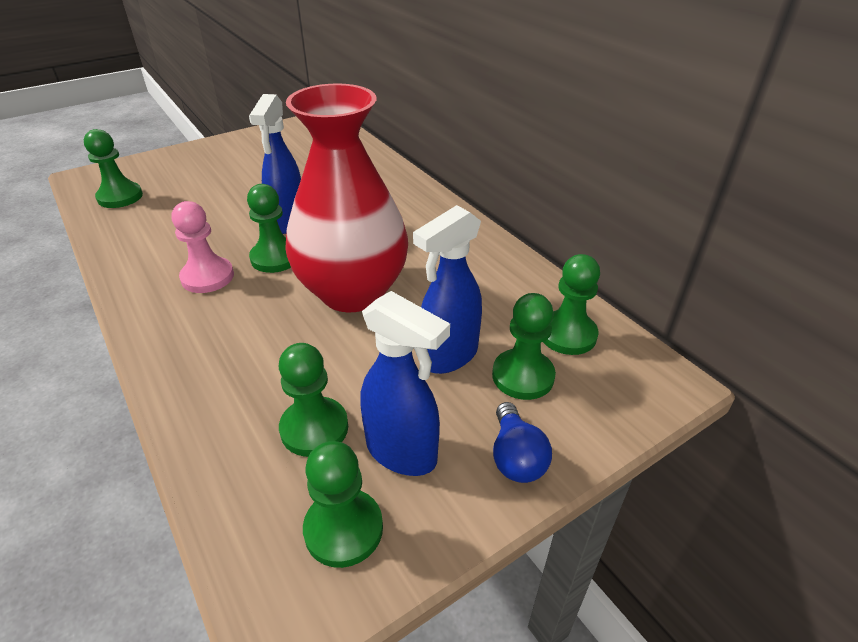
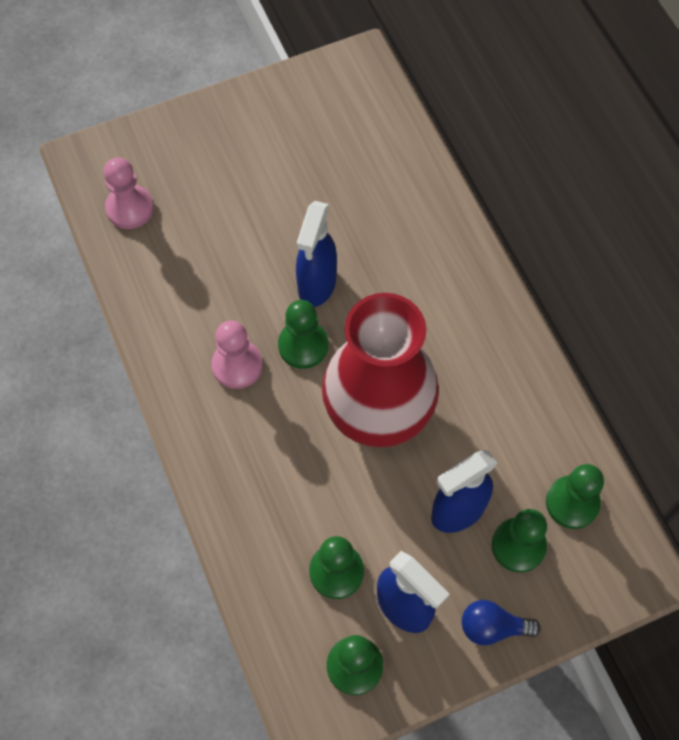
camera: 10 degrees right, 25 degrees up
(120, 197) = (130, 208): green pawn -> pink pawn
(516, 457) = (492, 627): blue light bulb -> blue light bulb turned 90 degrees clockwise

